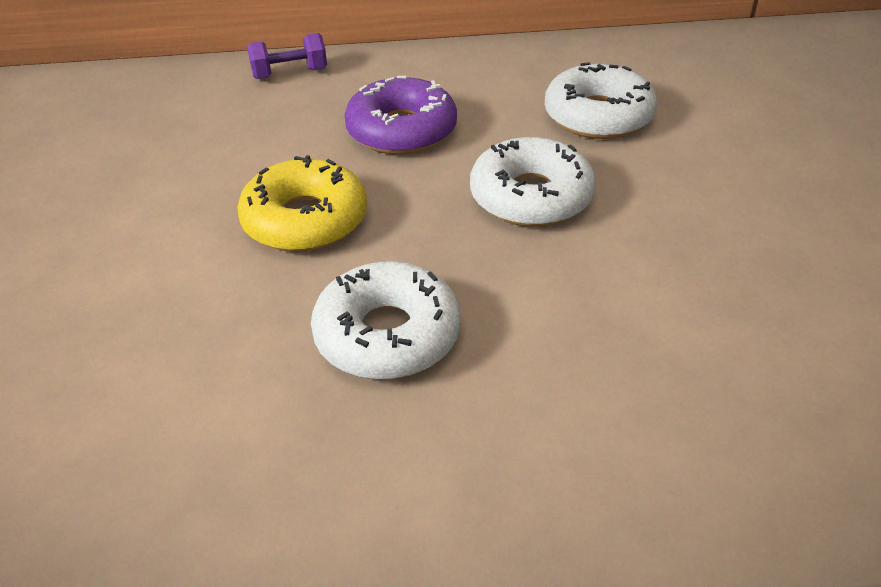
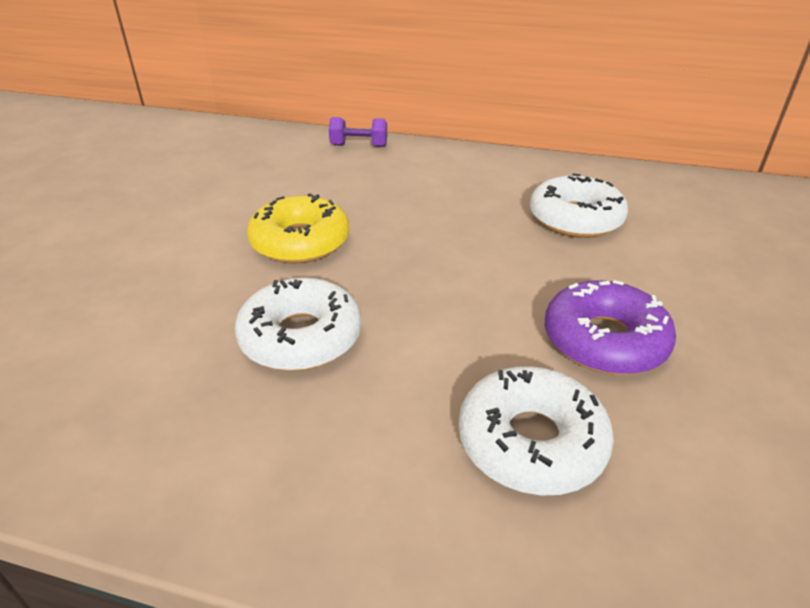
camera: 20 degrees right, 5 degrees down
(401, 130) = (412, 197): purple donut -> purple donut (604, 340)
(531, 197) = (481, 265): white donut -> white donut (531, 442)

